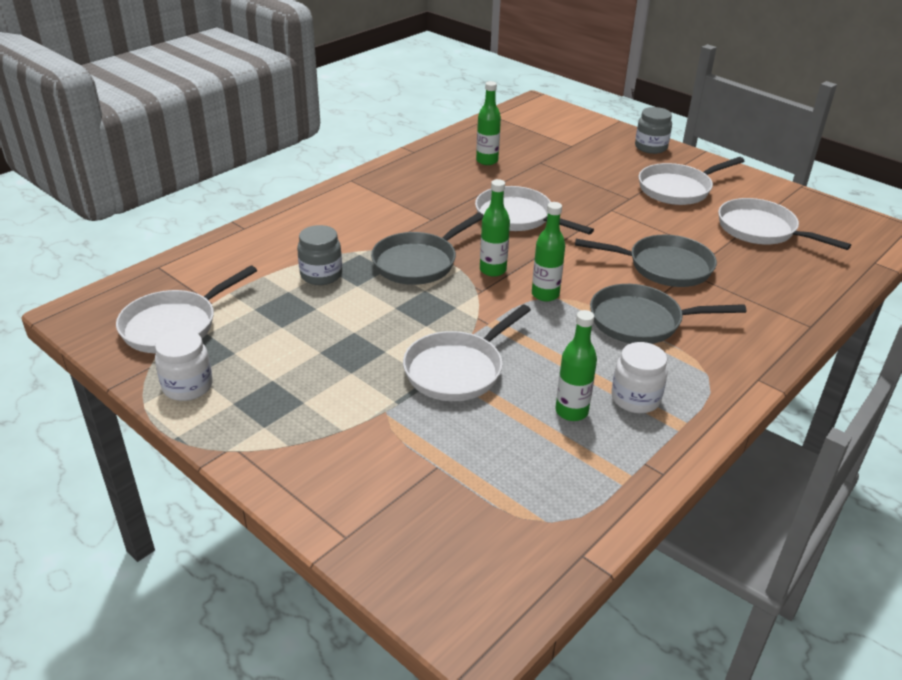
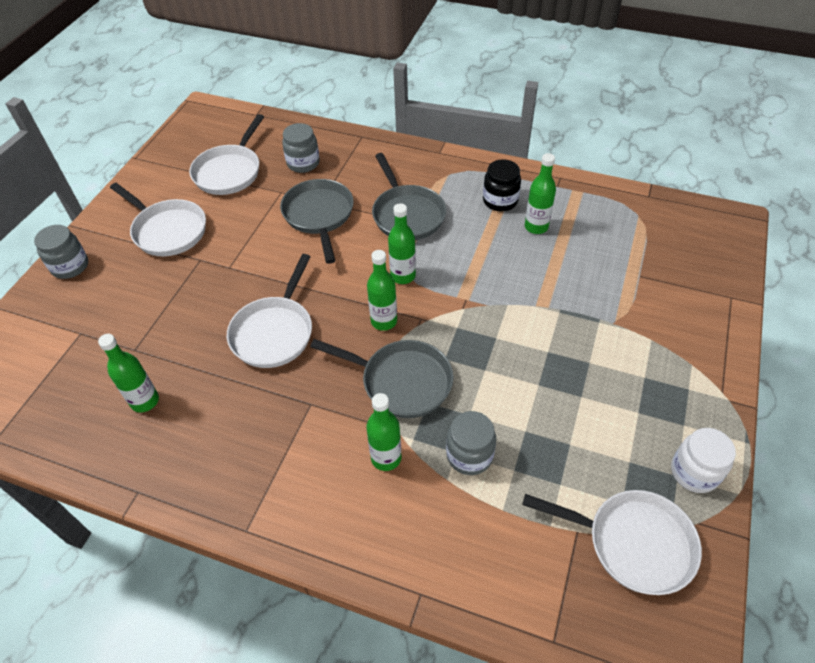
camera: 110 degrees left, 15 degrees up
(354, 239) = (386, 458): none -> green bottle
(457, 370) = (537, 298): white pan -> none
(635, 399) = (500, 201): white jar -> black jar
(763, 275) = (303, 163): none -> grey jar

